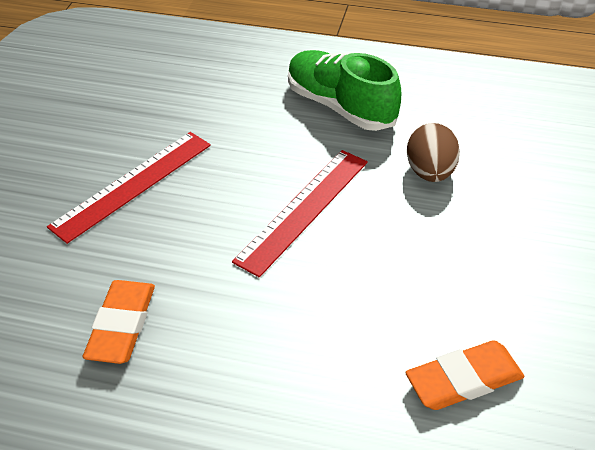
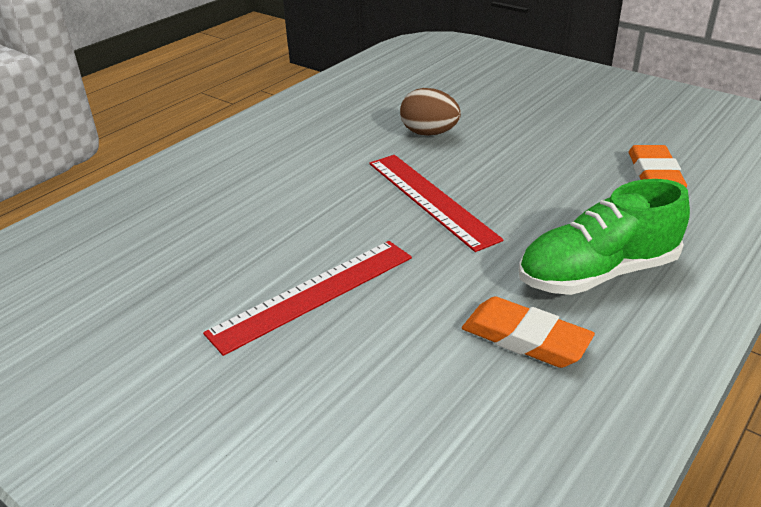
camera: 65 degrees left, 10 degrees down
(133, 185) = (313, 294): red ruler -> red ruler turned 75 degrees clockwise
(340, 106) = (307, 151): green shoe -> green shoe (597, 273)

